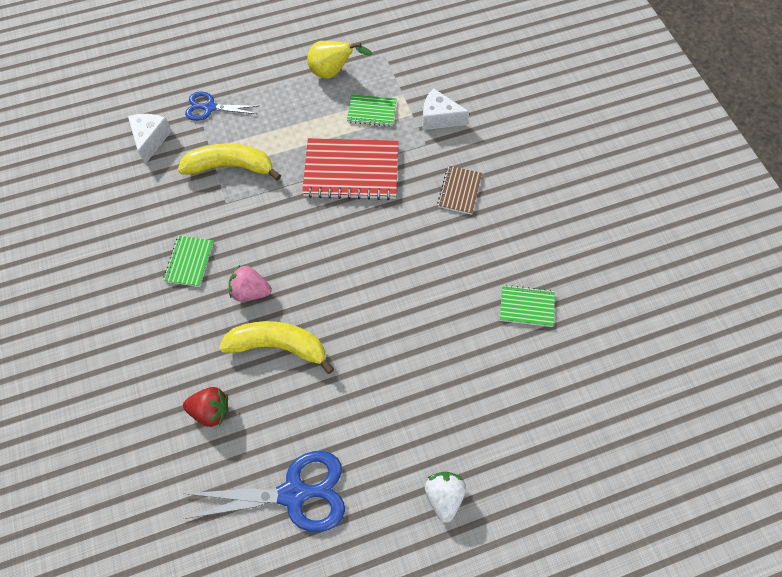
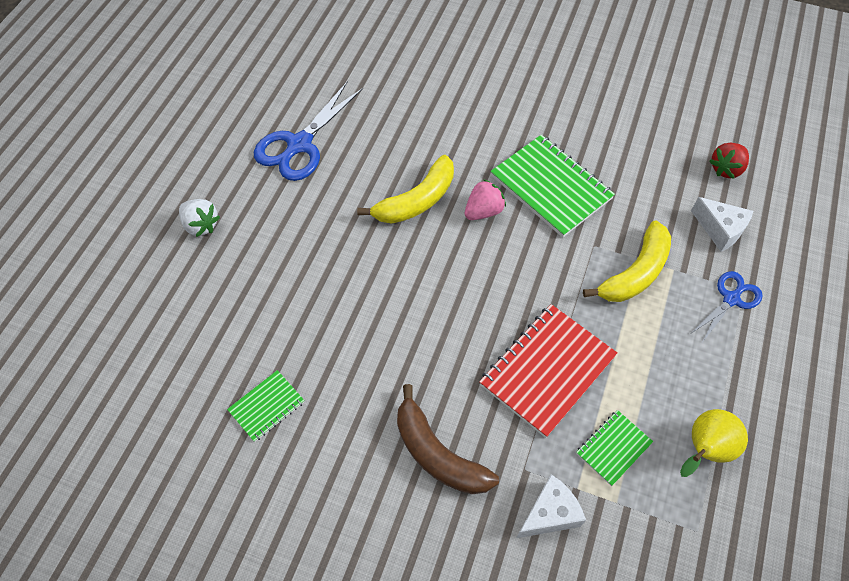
camera: 130 degrees right, 5 degrees down
(189, 262) = (551, 187): green notebook -> green notebook, size x1.91
(211, 410) = (406, 134): red strawberry -> red strawberry (726, 169)
(459, 191) = (437, 454): brown notebook -> brown banana

